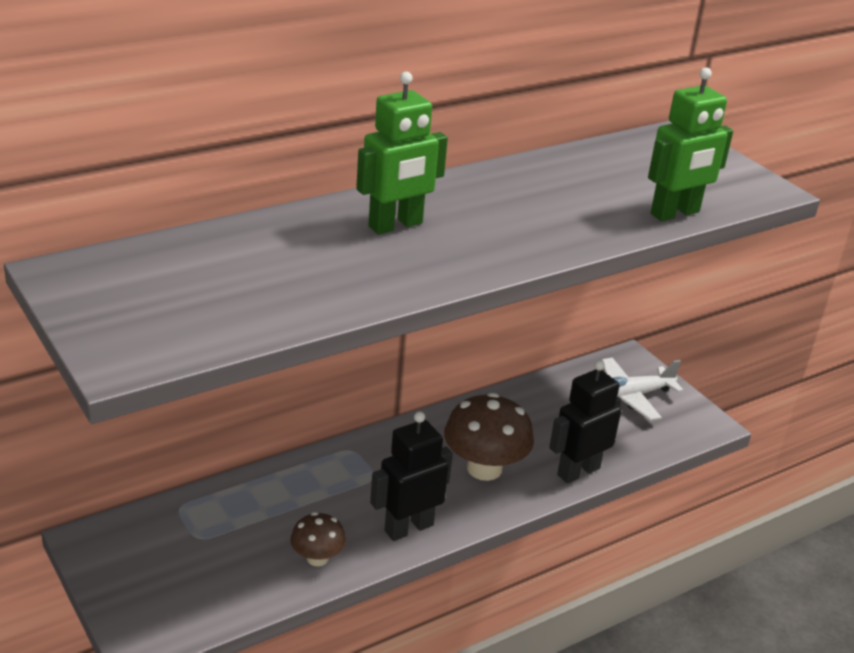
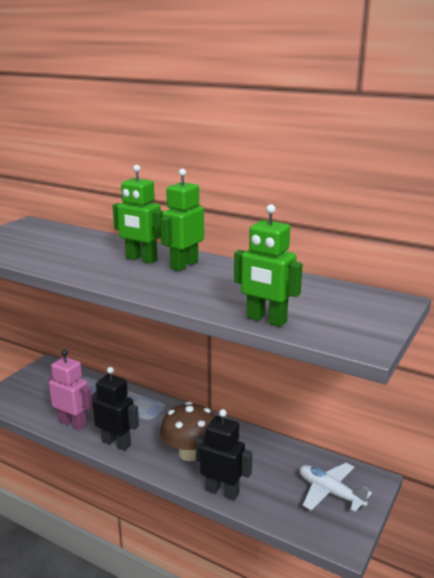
camera: 65 degrees right, 10 degrees down
(317, 558) = (73, 423): brown mushroom -> pink robot
(453, 204) = (184, 265): none -> green robot

